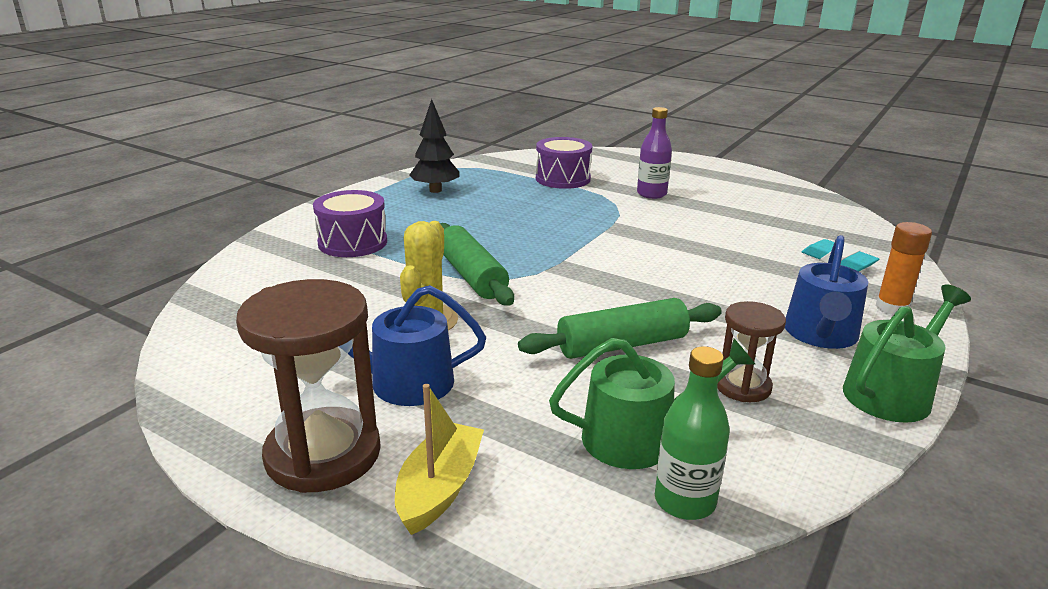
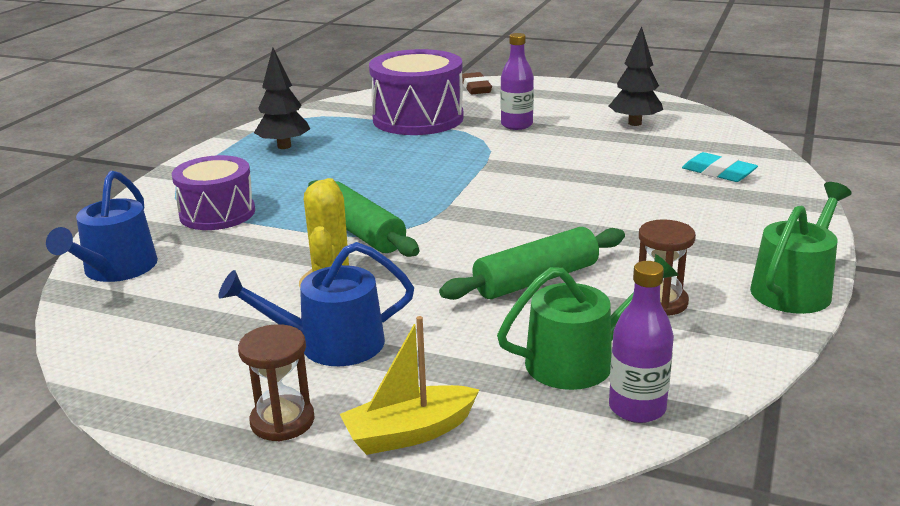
camera: 10 degrees left, 0 degrees up
(323, 454) = (282, 421): brown hourglass -> brown hourglass, size x0.56
(439, 488) = (409, 433): yellow boat -> yellow boat turned 120 degrees counterclockwise
(563, 179) = (418, 118): purple drum -> purple drum, size x1.52
(624, 157) = (475, 88): none -> brown eraser
(684, 501) = (637, 408): green bottle -> purple bottle
(765, 204) = (635, 123): none -> black tree
(820, 335) = (719, 245): blue watering can -> blue watering can (116, 269)
(891, 308) = (778, 211): orange glue stick -> none

